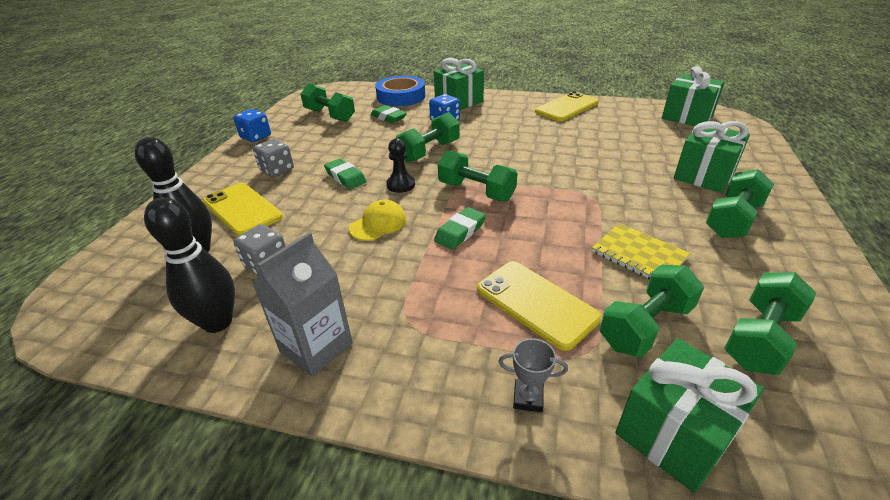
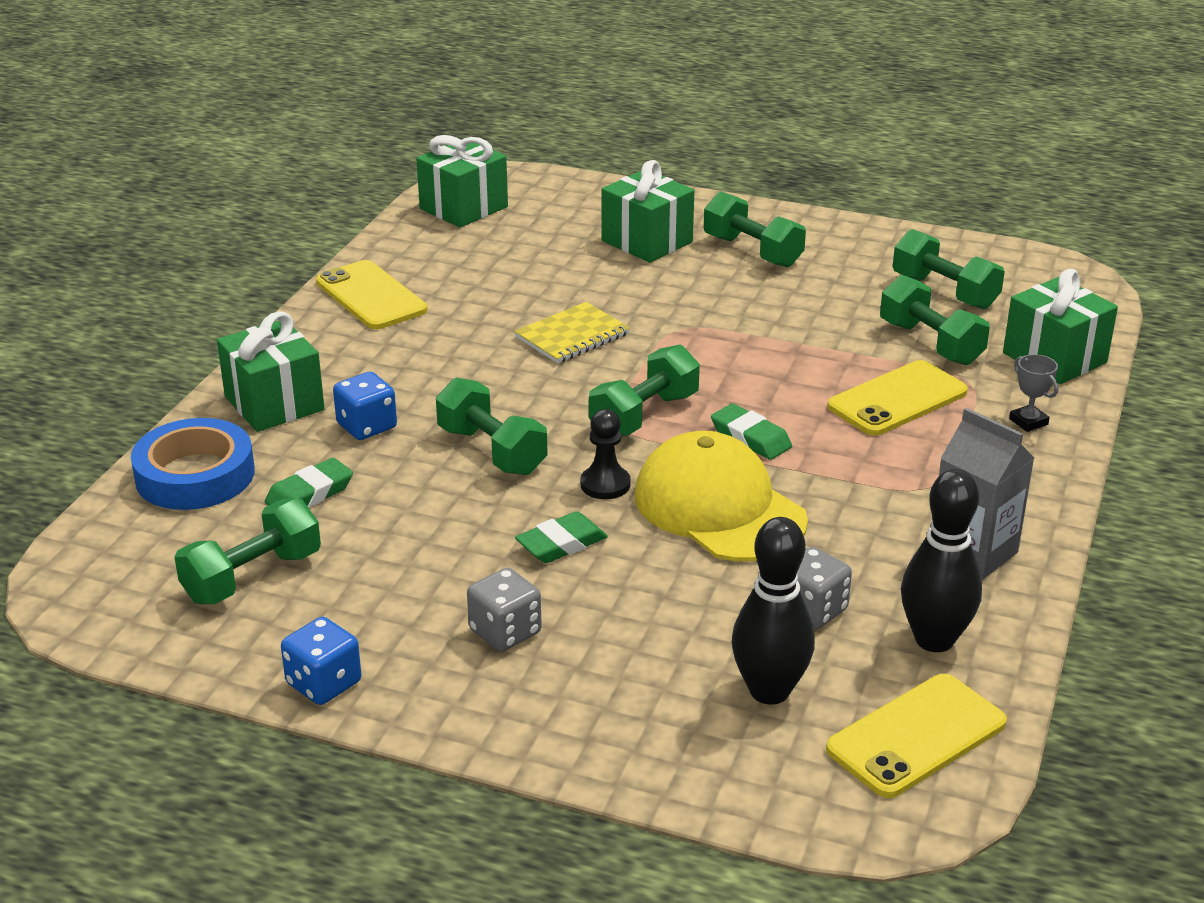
camera: 85 degrees left, 5 degrees down
(242, 209) = (648, 658): yellow phone -> yellow phone (916, 736)
(378, 224) = (719, 508): yellow cap -> yellow cap, size x1.97
(528, 398) = (1028, 422): grey trophy -> grey trophy turned 45 degrees counterclockwise
(638, 255) = (814, 322): yellow notebook -> yellow notebook (572, 336)

